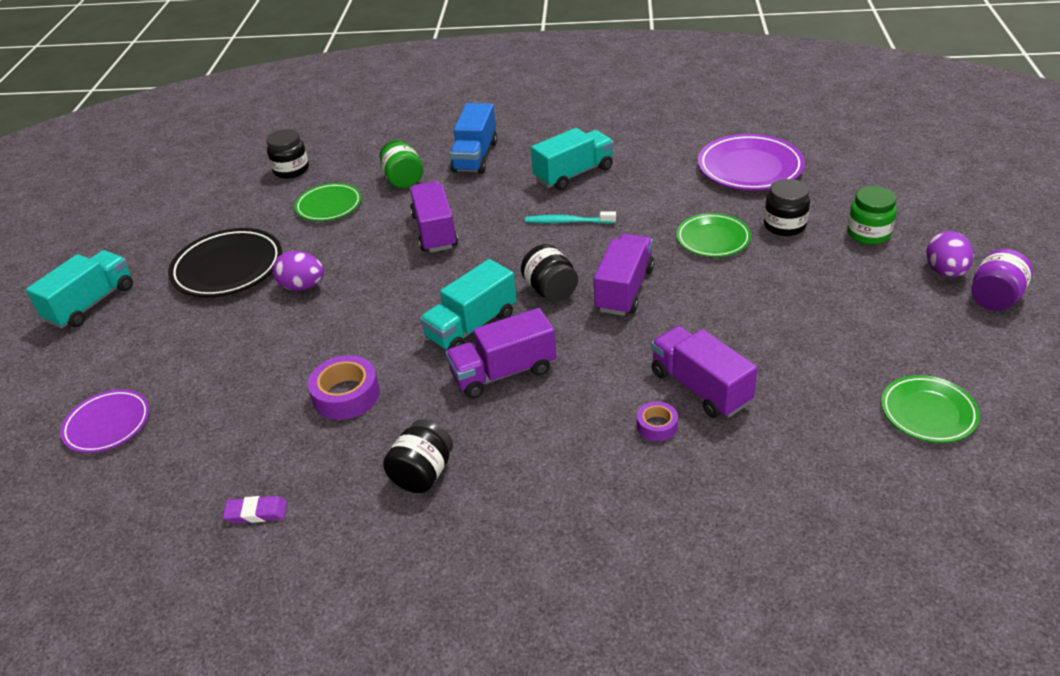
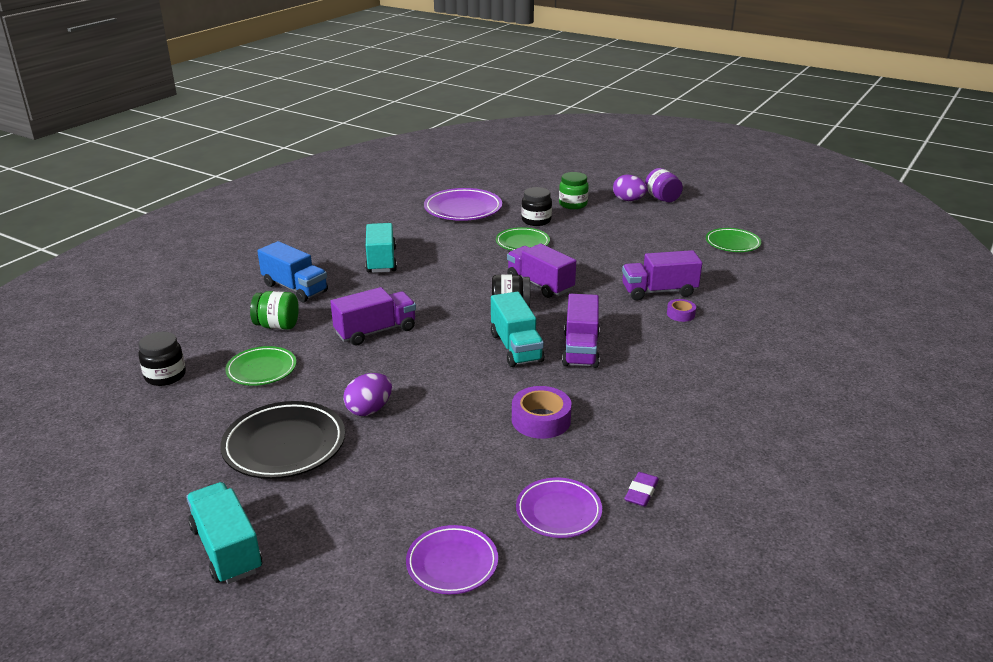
camera: 65 degrees left, 10 degrees down
(201, 463) = (558, 511): none -> purple plate
(422, 474) = (657, 407): black jar -> none
(435, 231) = (375, 331): purple truck -> purple truck turned 135 degrees clockwise
(568, 222) = (438, 279): turquoise toothbrush -> none

